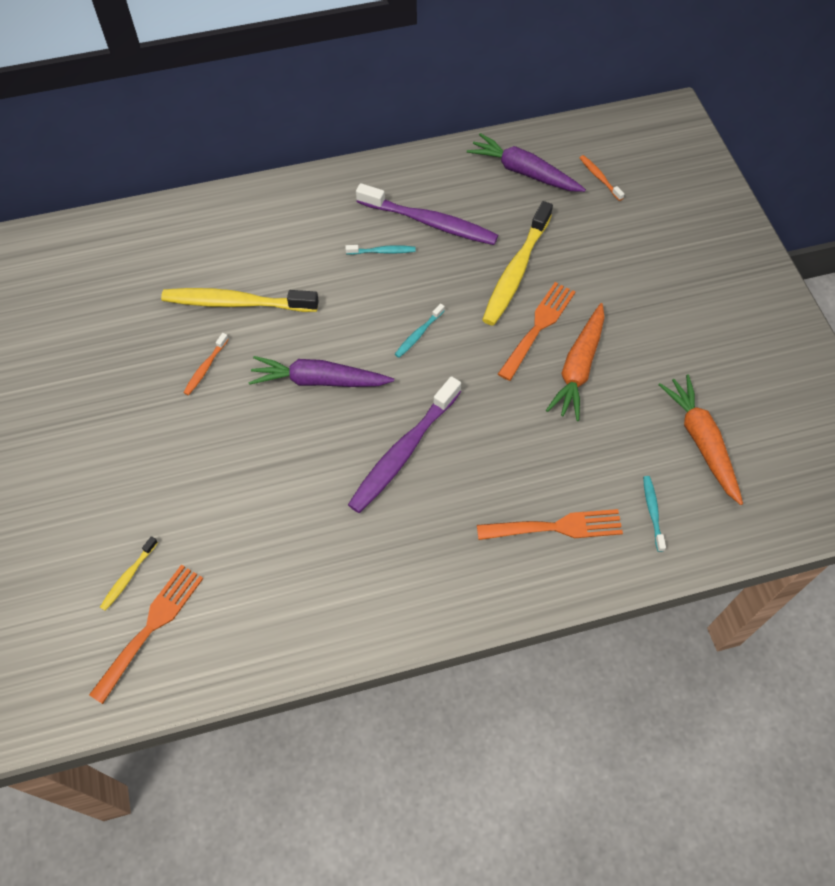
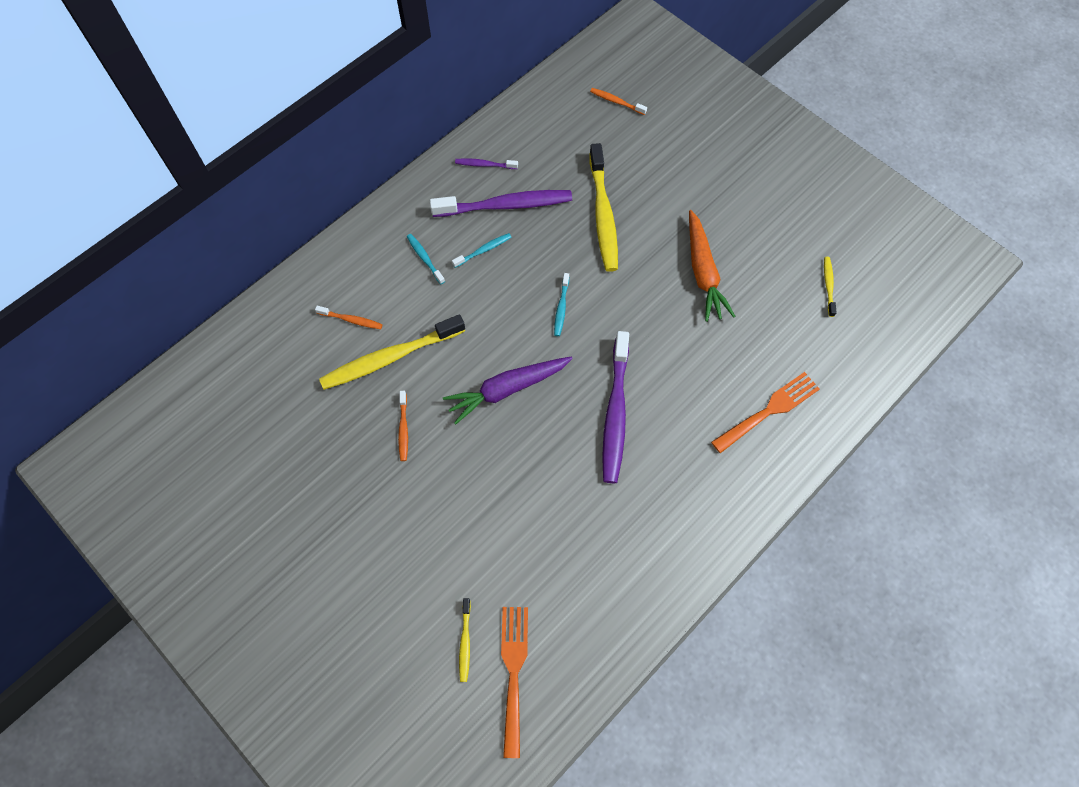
camera: 30 degrees left, 5 degrees up
(226, 256) = (351, 320): none -> orange toothbrush
(435, 179) = (485, 165): none -> purple toothbrush
(524, 172) = (553, 124): purple carrot -> none
(538, 327) = (651, 254): orange fork -> none
(652, 512) = (829, 360): turquoise toothbrush -> turquoise toothbrush (425, 258)
(701, 441) = (828, 285): orange carrot -> yellow toothbrush

